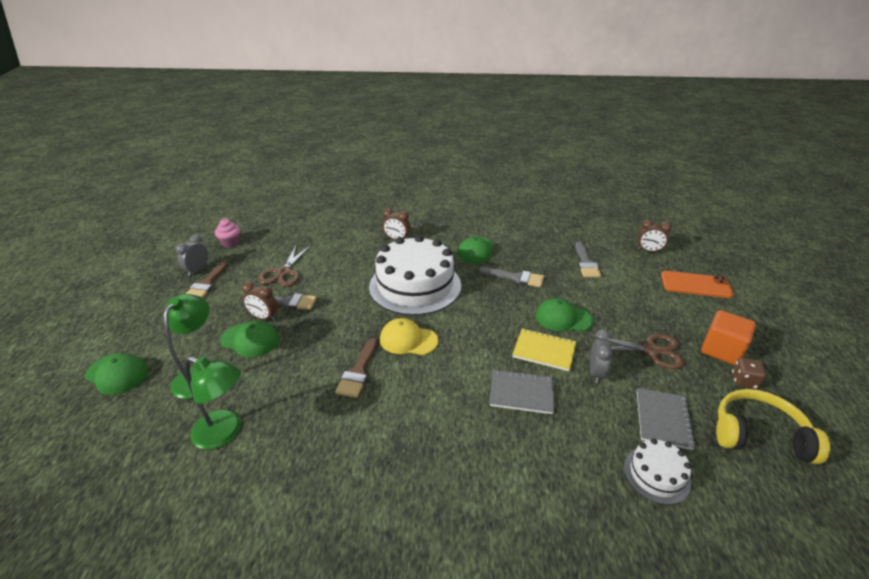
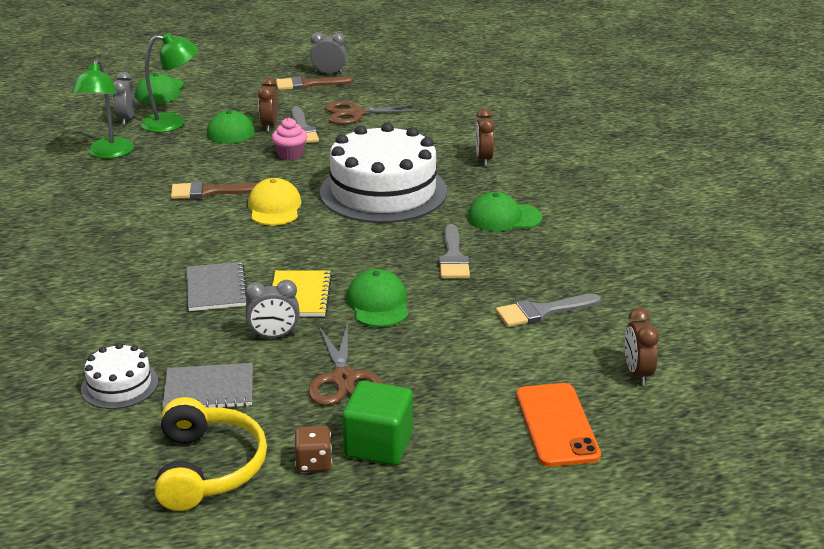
camera: 70 degrees right, 5 degrees down
(157, 408) = (126, 119): none -> grey clock
(230, 243) = (393, 72): pink cupcake -> pink cupcake (290, 155)
(721, 350) = (378, 445): orange cube -> green cube

